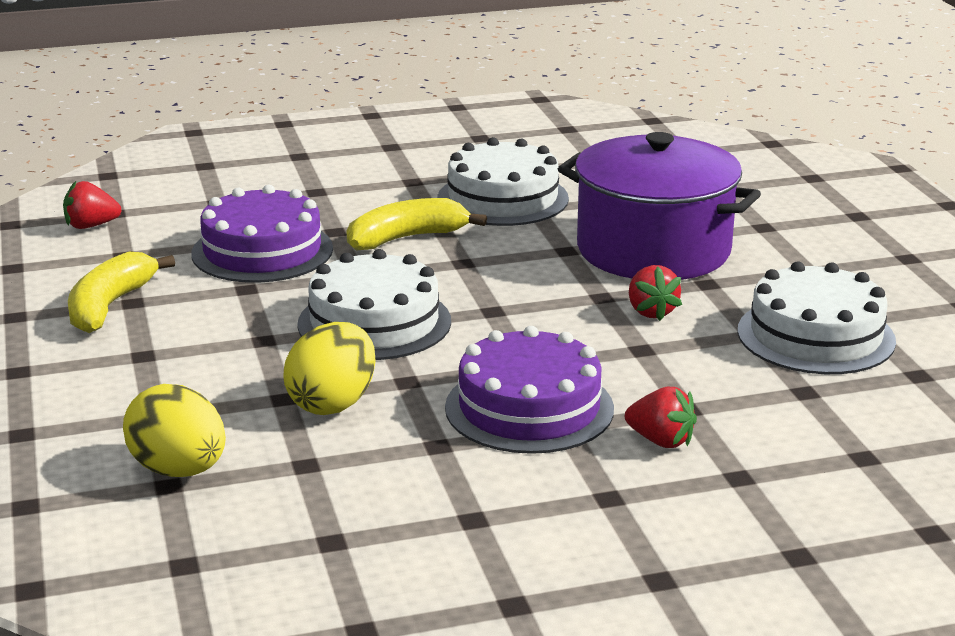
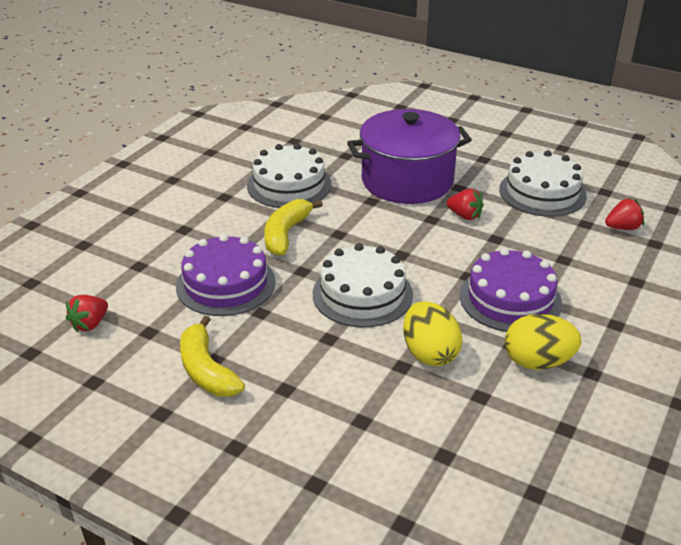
camera: 45 degrees left, 10 degrees up
(179, 470) = (434, 443): yellow egg -> yellow egg (537, 362)
(661, 441) = (583, 282): red strawberry -> red strawberry (622, 228)

